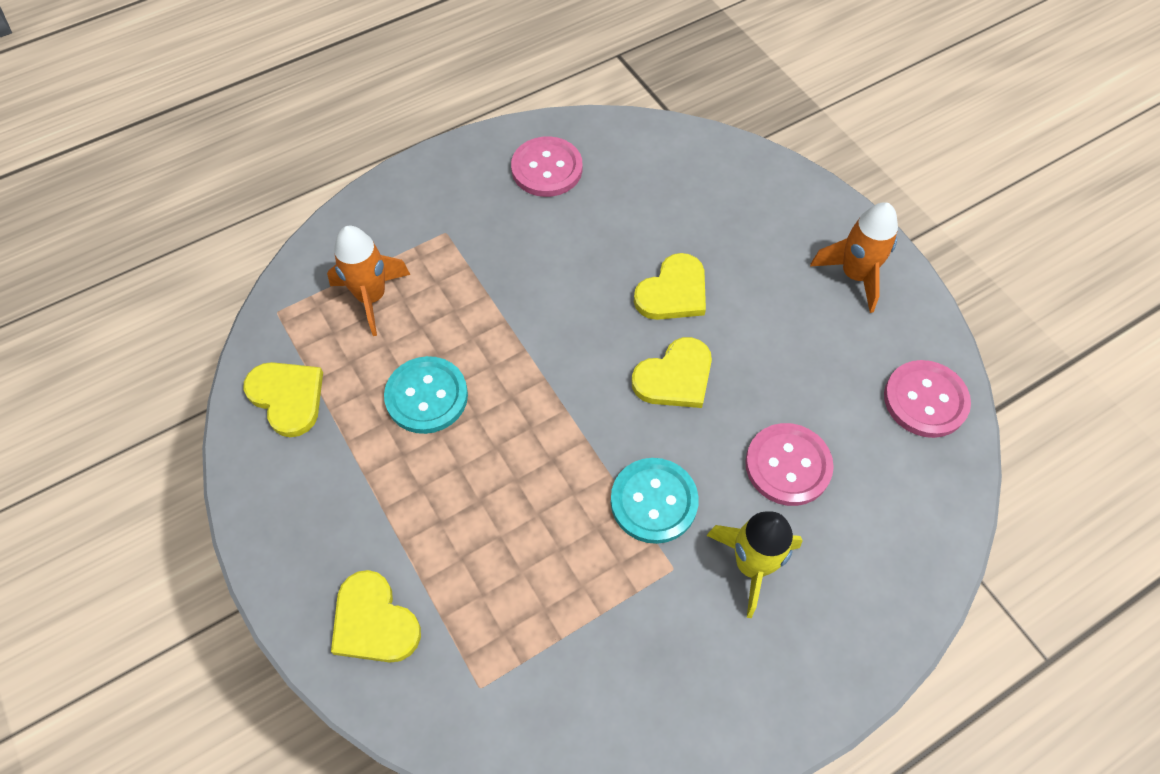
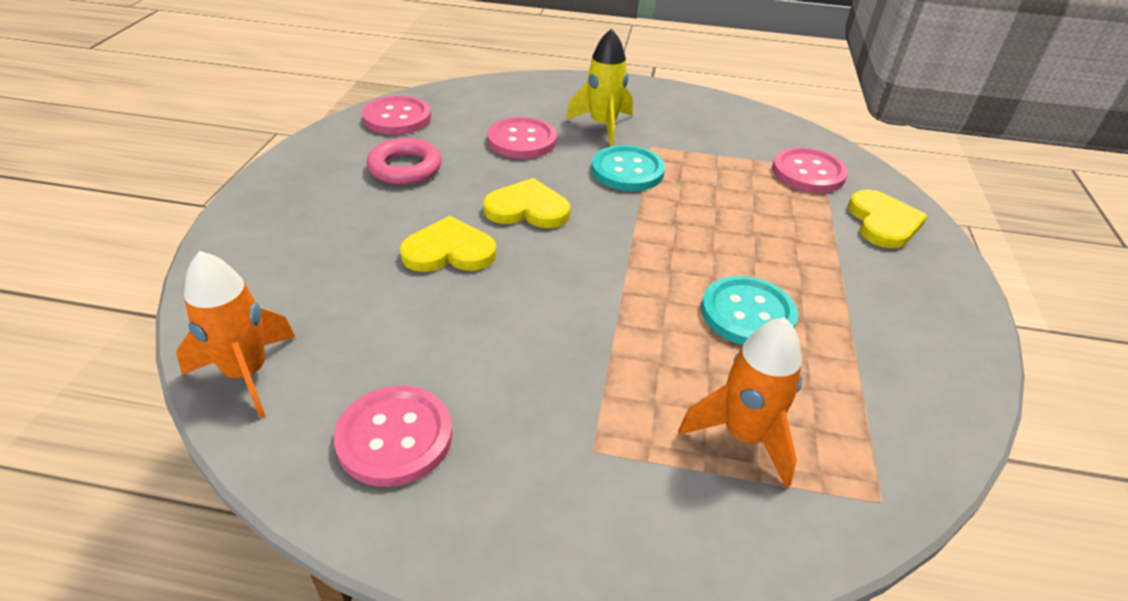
camera: 140 degrees left, 20 degrees down
(287, 397) = (901, 397): yellow heart -> none
(489, 660) = (808, 173): none -> pink button
(819, 343) = (405, 168): none -> pink ring
(854, 275) = (312, 180): orange rocket -> orange rocket (247, 373)

